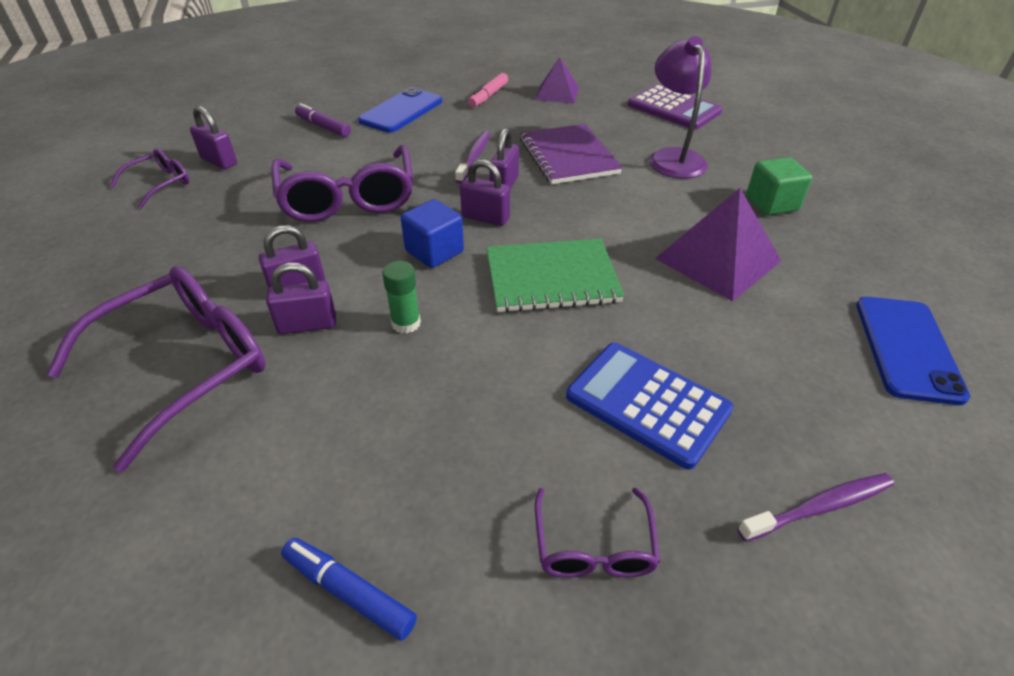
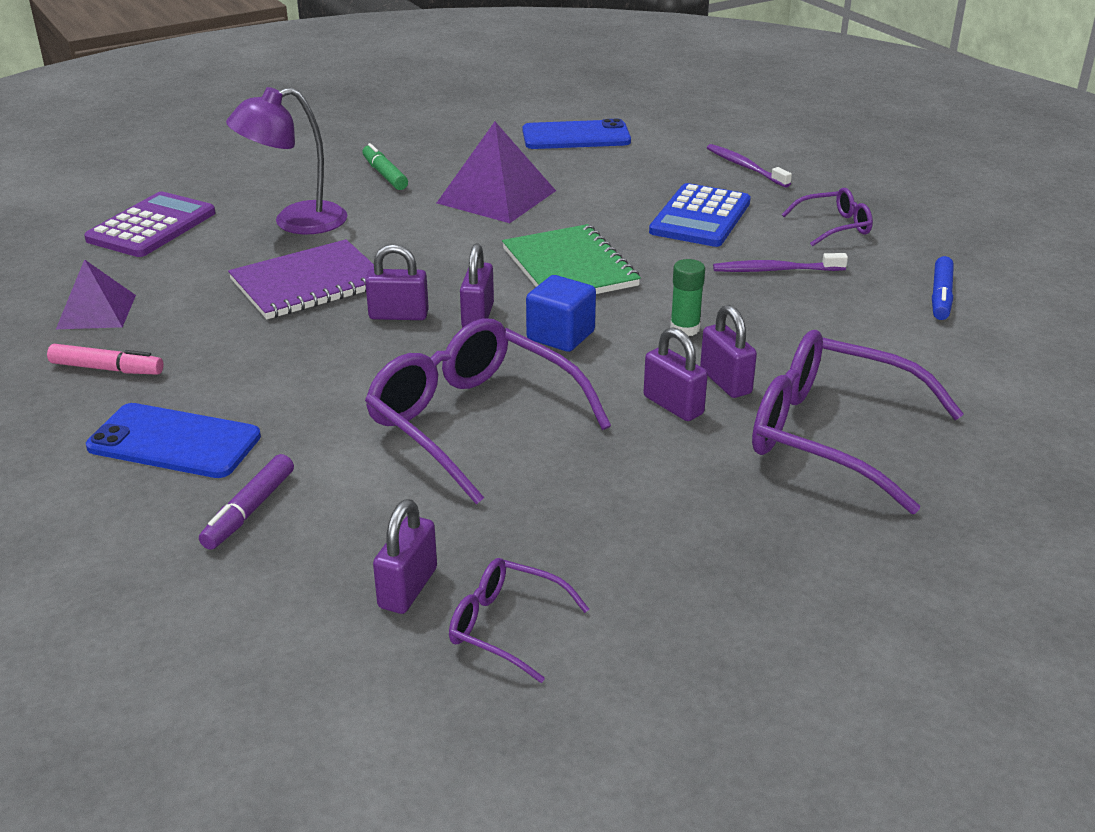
camera: 105 degrees left, 10 degrees down
(348, 198) = (473, 422): purple glasses -> purple glasses turned 105 degrees counterclockwise
(474, 157) = (327, 347): purple toothbrush -> purple toothbrush (775, 270)
(771, 204) = (385, 174): green cube -> green marker

